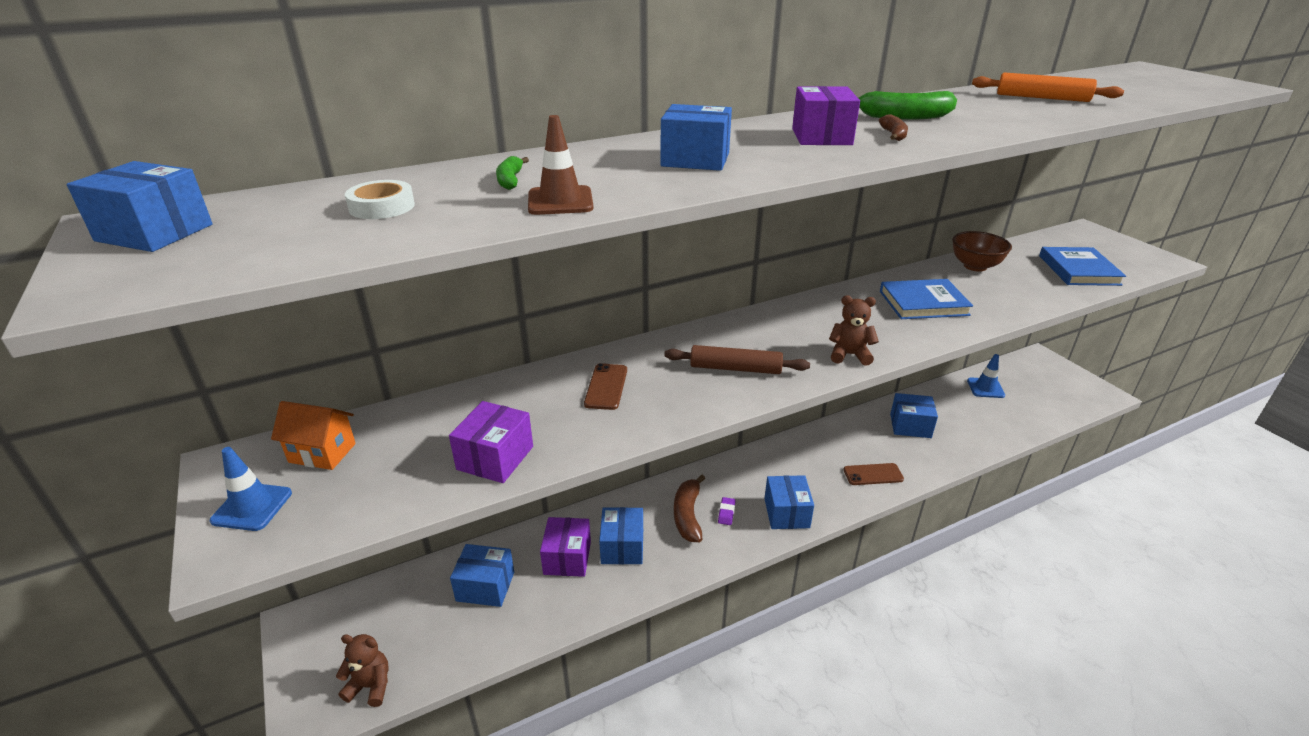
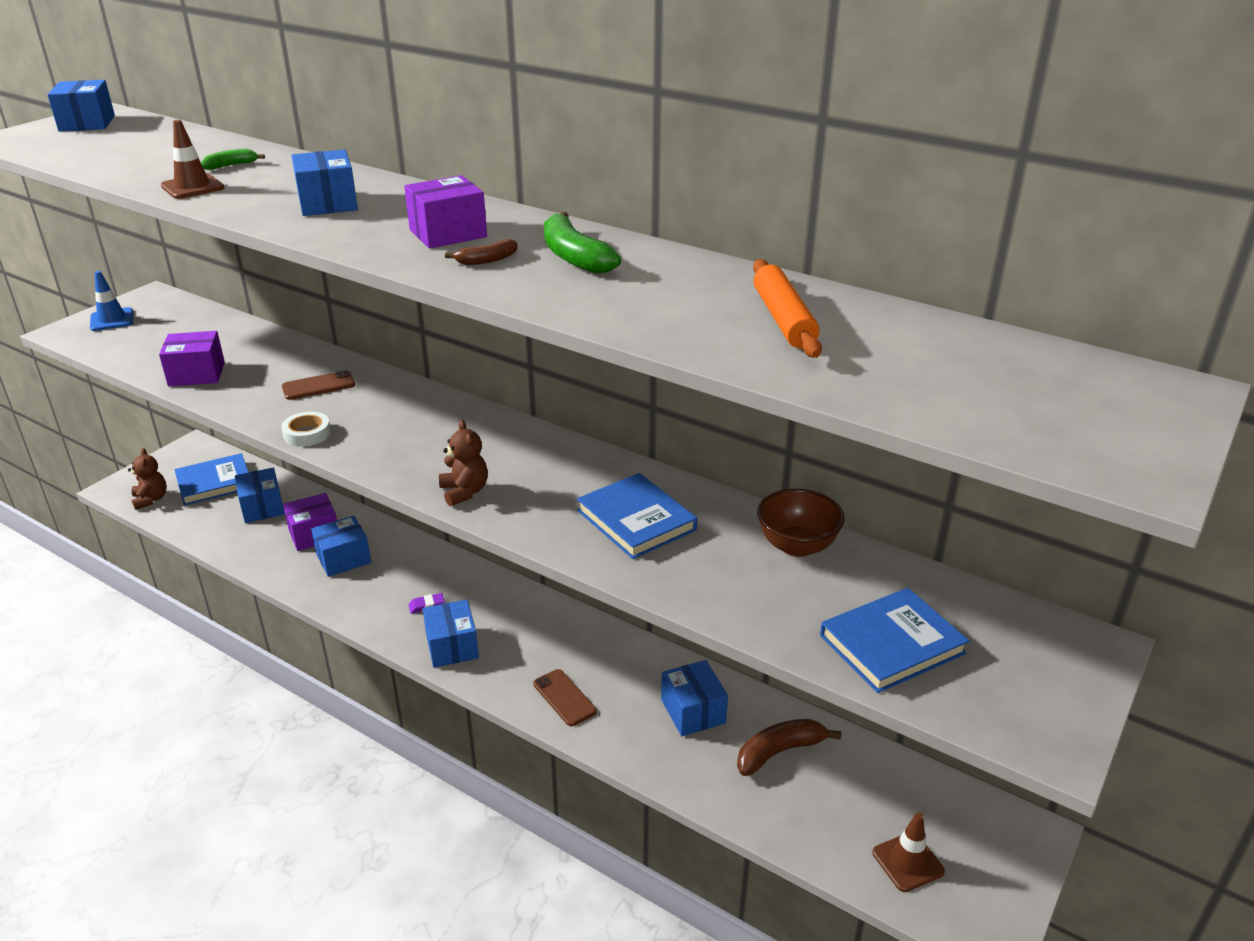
camera: 60 degrees right, 0 degrees up
(322, 453) = (175, 317): orange house -> none
(382, 207) = (155, 151): white tape -> white tape (307, 434)
(398, 617) = (214, 483): none -> blue book
(688, 515) = (408, 582): brown banana -> brown banana (779, 752)
(735, 368) = (391, 436): brown rolling pin -> none
(786, 513) = (452, 646): blue box -> blue box turned 75 degrees counterclockwise
(985, 388) = (861, 775): blue traffic cone -> none
(1053, 398) = (908, 862): none -> brown traffic cone

